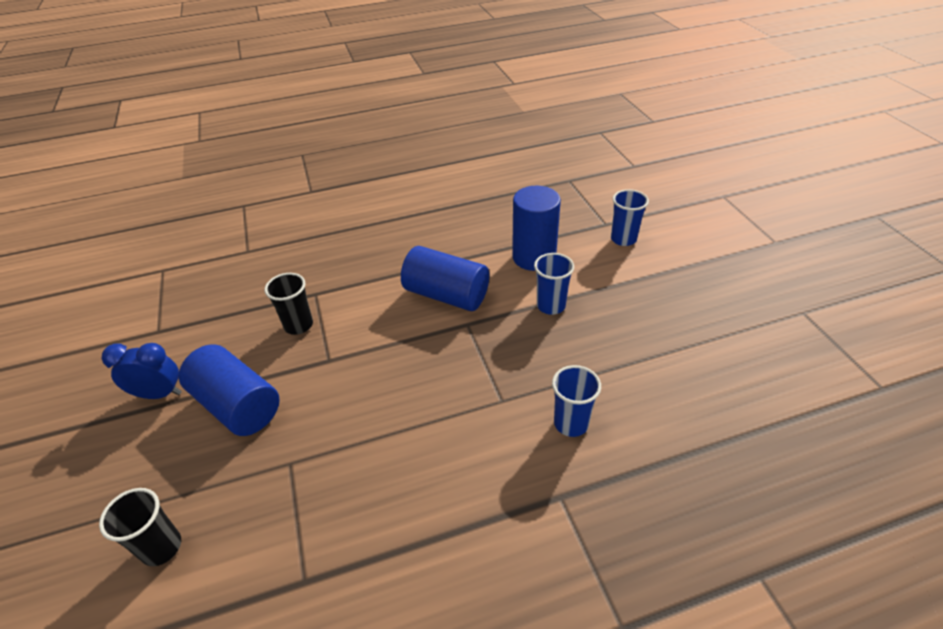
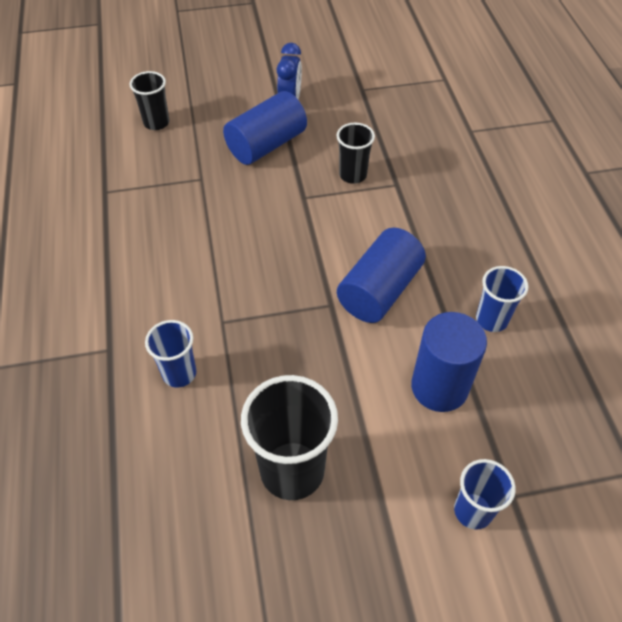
camera: 95 degrees right, 10 degrees up
(551, 306) = (346, 388): blue cup -> blue cup (491, 319)
(634, 328) = (292, 470): none -> black cup

